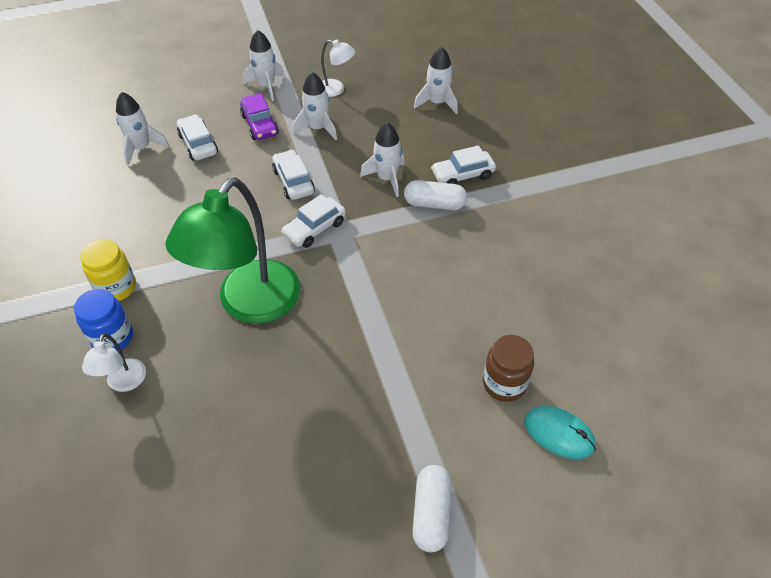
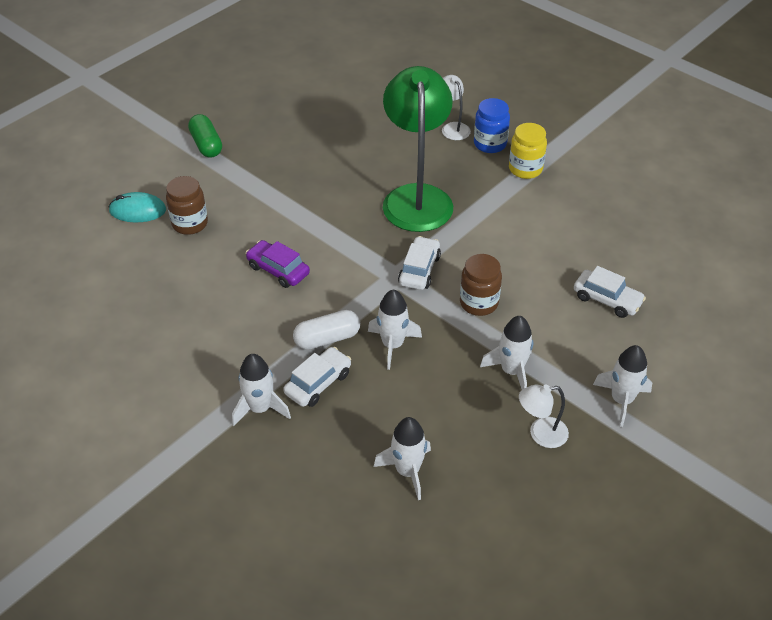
camera: 150 degrees right, 5 degrees down
(141, 148) = (651, 273): white rocket -> white rocket (260, 408)
(260, 125) = (573, 347): purple car -> purple car (278, 270)
(293, 181) = (479, 303): white car -> brown jar
(431, 513) = (206, 145): white capsule -> green capsule

